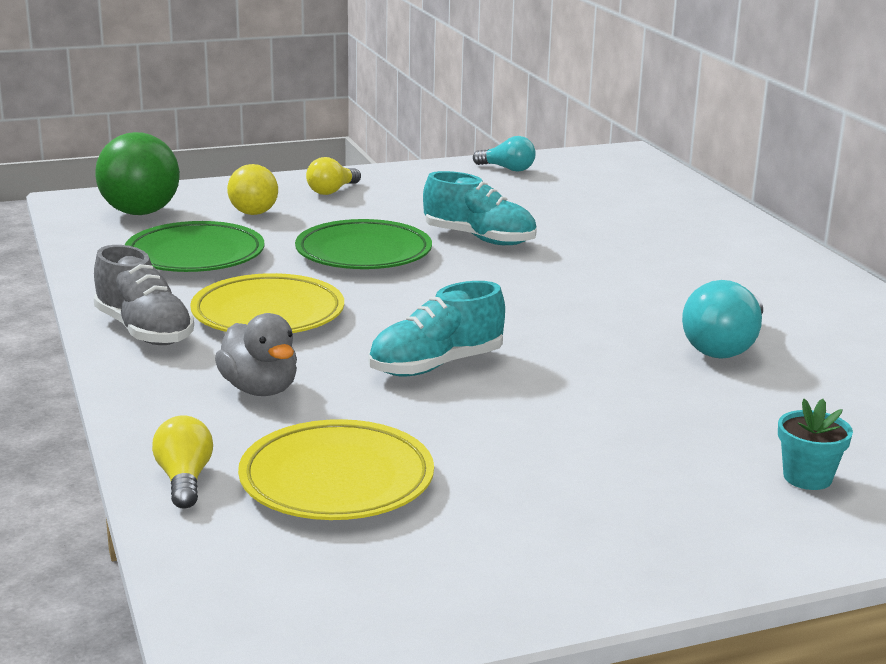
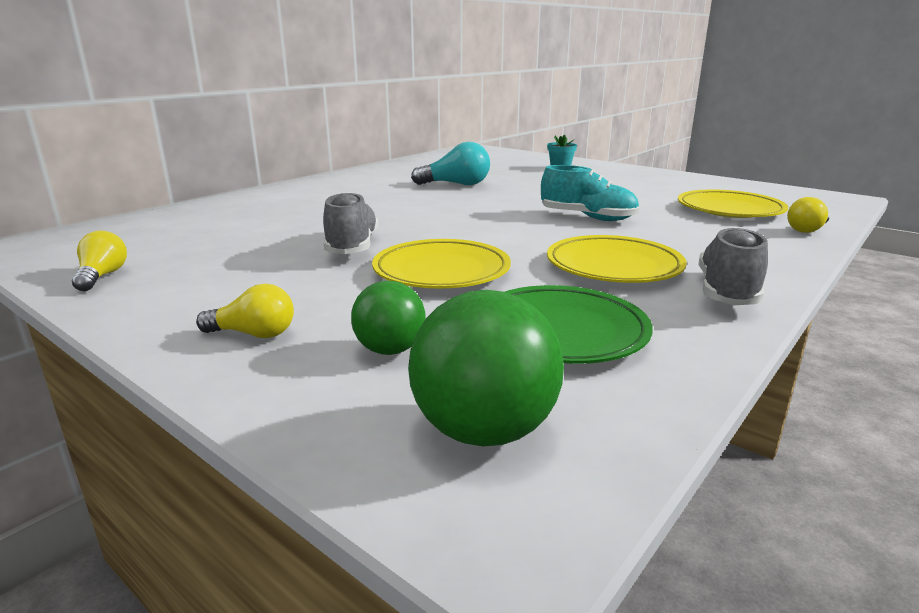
camera: 120 degrees left, 0 degrees up
(253, 213) = (390, 350): yellow ball -> green ball
(260, 389) = (704, 240): grey duck -> none
(363, 253) = (441, 271): green plate -> yellow plate
(479, 239) = (352, 247): turquoise shoe -> grey shoe
(507, 169) = (102, 276): turquoise light bulb -> yellow light bulb

